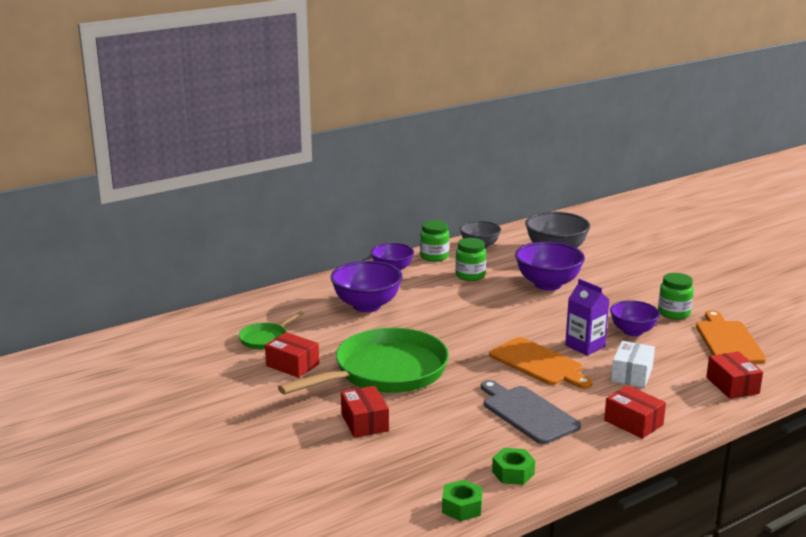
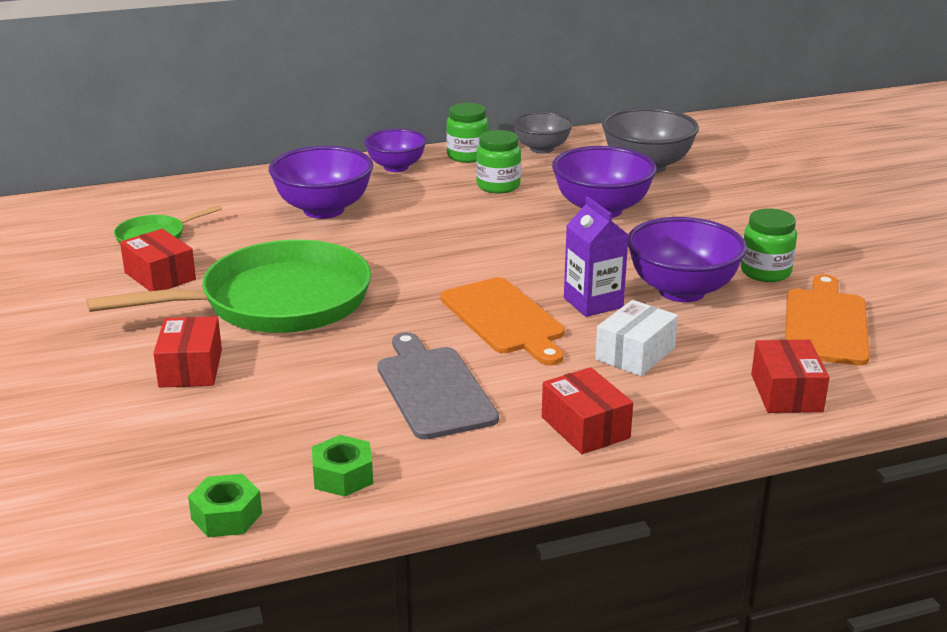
camera: 15 degrees right, 5 degrees up
(632, 331) = (682, 291): purple bowl -> purple bowl, size x1.54

